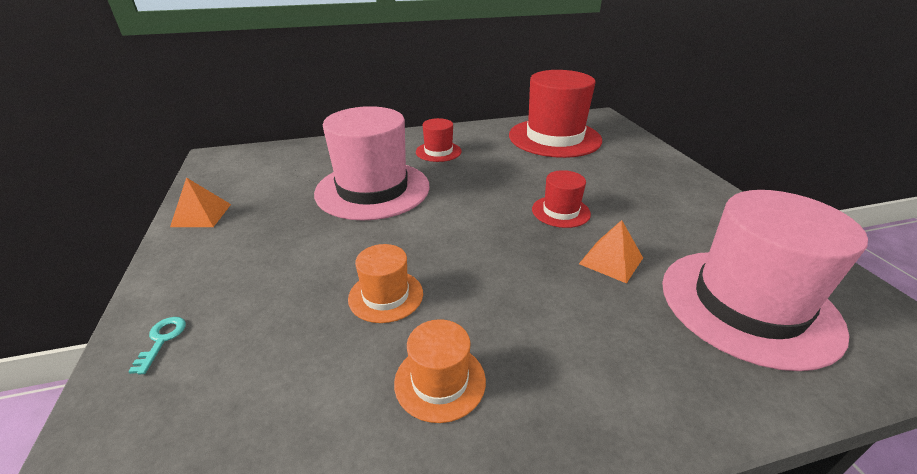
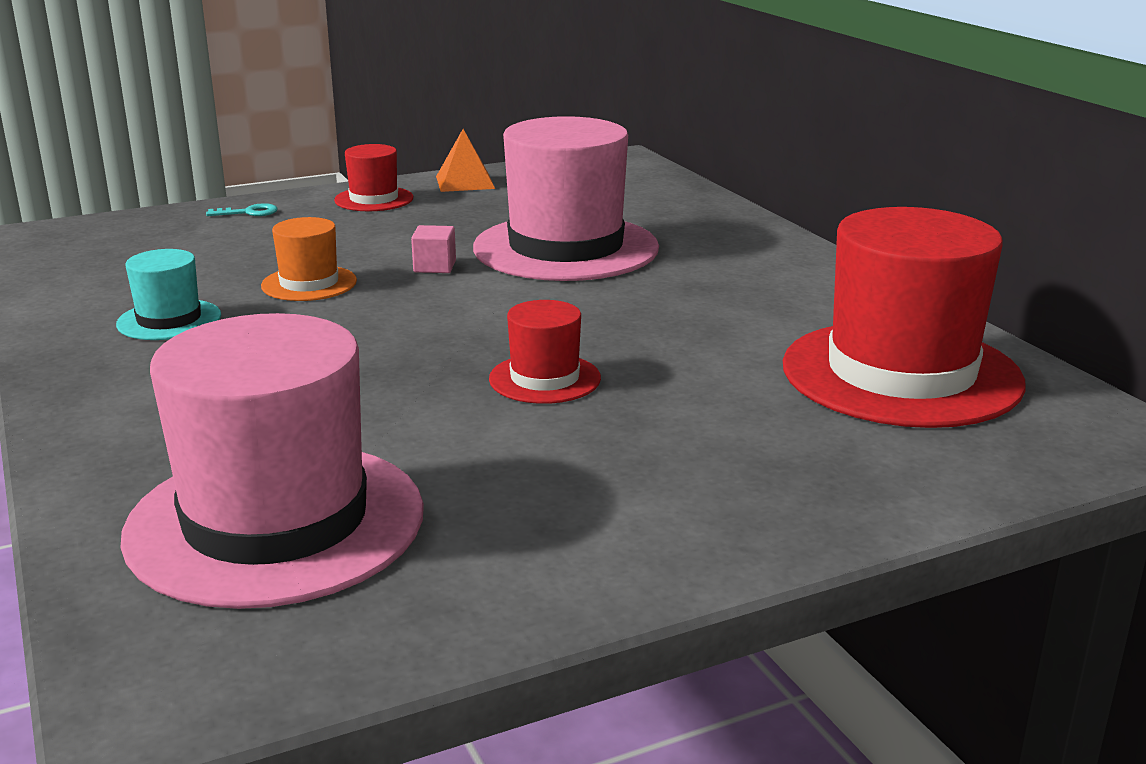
camera: 80 degrees right, 10 degrees down
(379, 237) = (434, 266): none -> pink cube
(438, 151) = (735, 275): red hat -> red hat (374, 199)
(440, 381) = (169, 320): orange hat -> turquoise hat
(611, 260) = (395, 415): orange pyramid -> none

